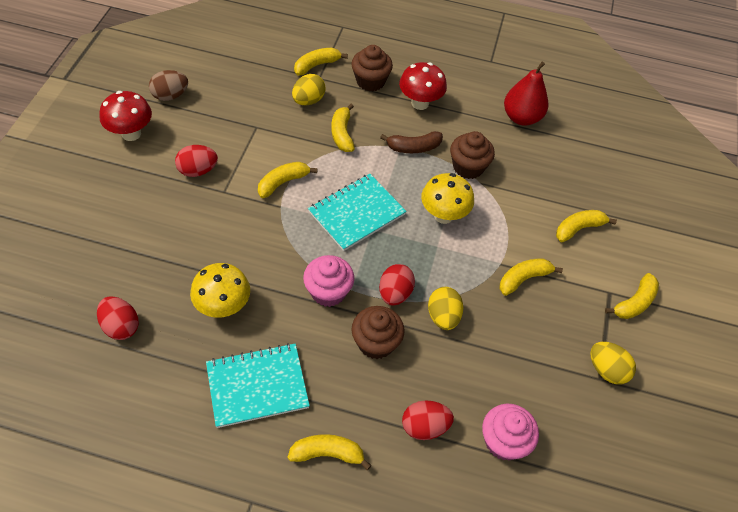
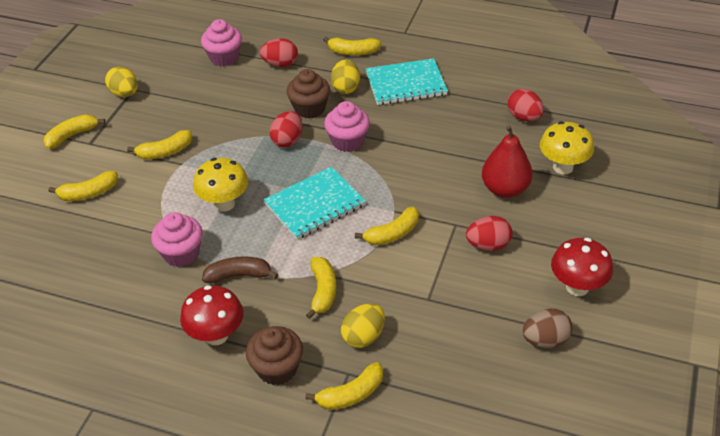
camera: 170 degrees left, 10 degrees down
(223, 307) = (440, 130): yellow mushroom -> yellow mushroom (563, 167)
(443, 316) = (248, 125): yellow egg -> yellow egg (346, 88)
(468, 167) = (181, 253): brown cupcake -> pink cupcake
(521, 118) = (90, 317): red pear -> red pear (505, 189)

